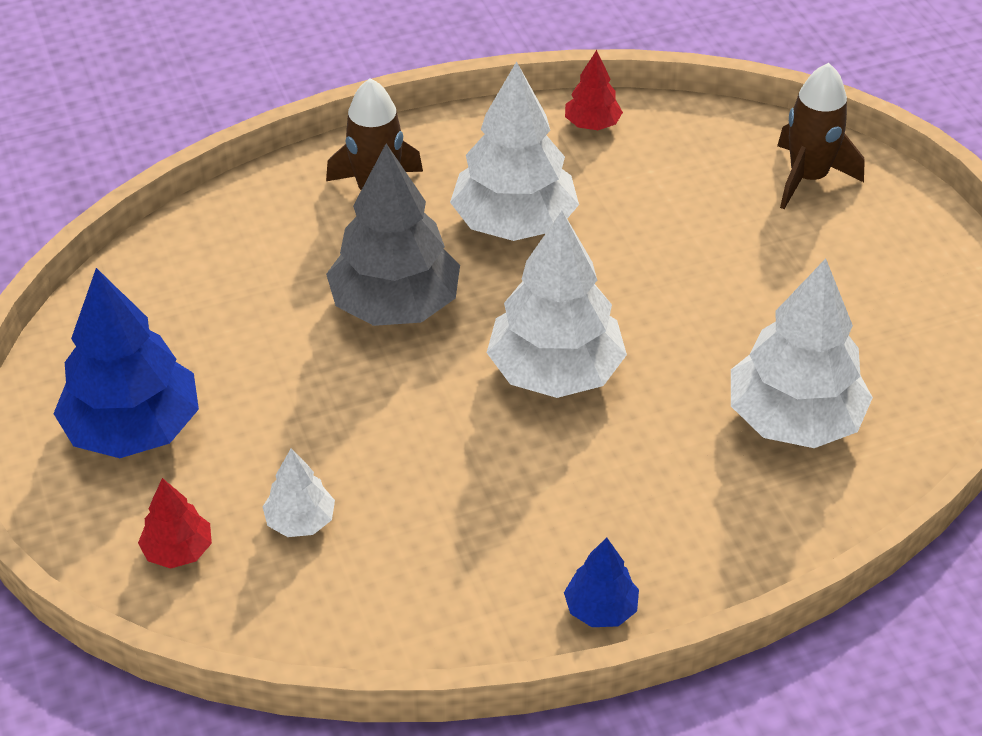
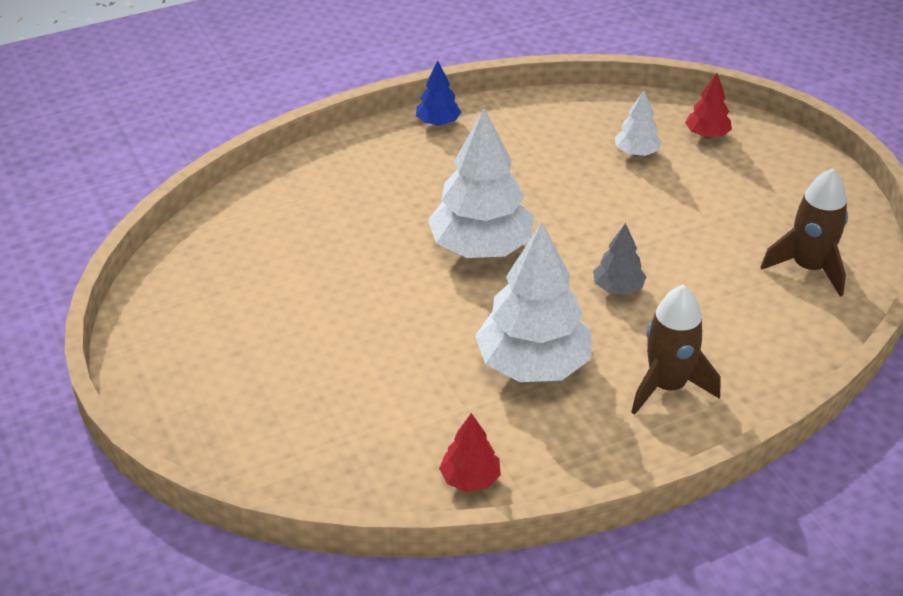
camera: 175 degrees right, 5 degrees down
(134, 429) = (775, 195): blue tree -> none
(395, 305) = (617, 288): grey tree -> grey tree, size x0.49
(794, 419) = (302, 226): white tree -> none
(808, 177) = (253, 429): brown rocket -> brown rocket (808, 268)

